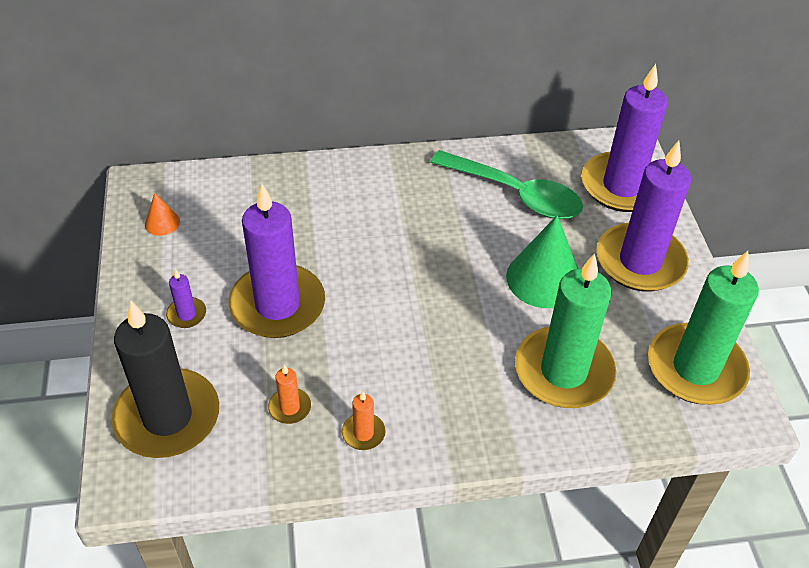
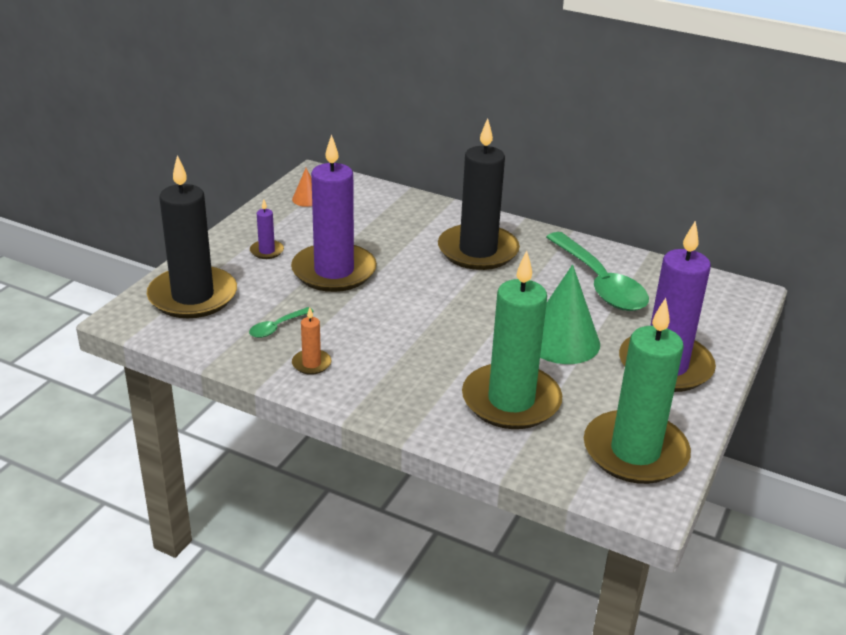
camera: 35 degrees right, 15 degrees down
(290, 407) = (277, 327): orange candle -> green spoon
(384, 208) = (478, 251): none -> black candle
(622, 186) = (707, 314): purple candle -> none

